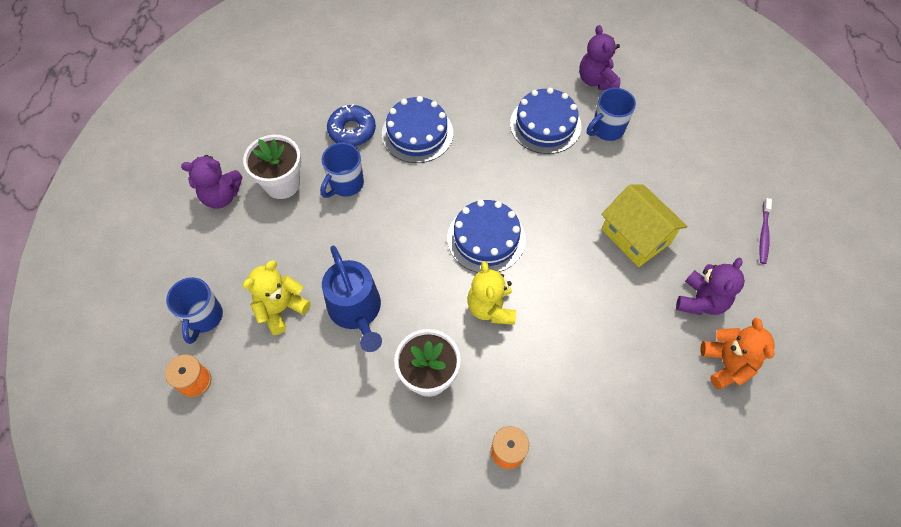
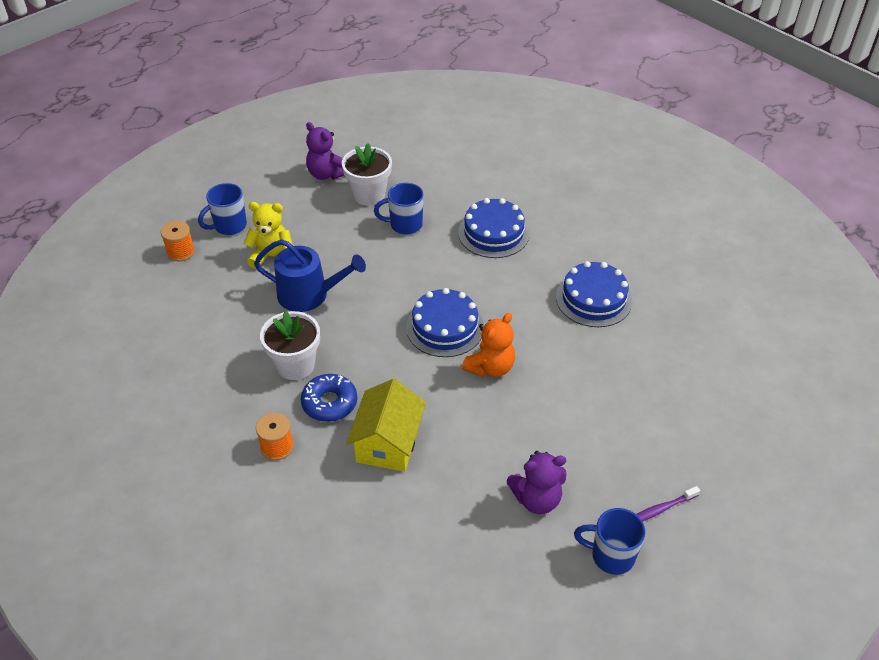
camera: 50 degrees right, 15 degrees down
(352, 130) = (454, 199): blue donut -> blue donut (329, 403)
(356, 310) = (309, 294): blue watering can -> blue watering can turned 105 degrees counterclockwise
(491, 308) = (387, 366): yellow teddy bear -> none
(596, 80) = (681, 304): purple teddy bear -> none
(606, 130) = (637, 339): blue mug -> blue mug (611, 556)
(636, 236) = (552, 418): yellow house -> yellow house (388, 443)
(726, 364) = (492, 551): orange teddy bear -> orange teddy bear (490, 367)

